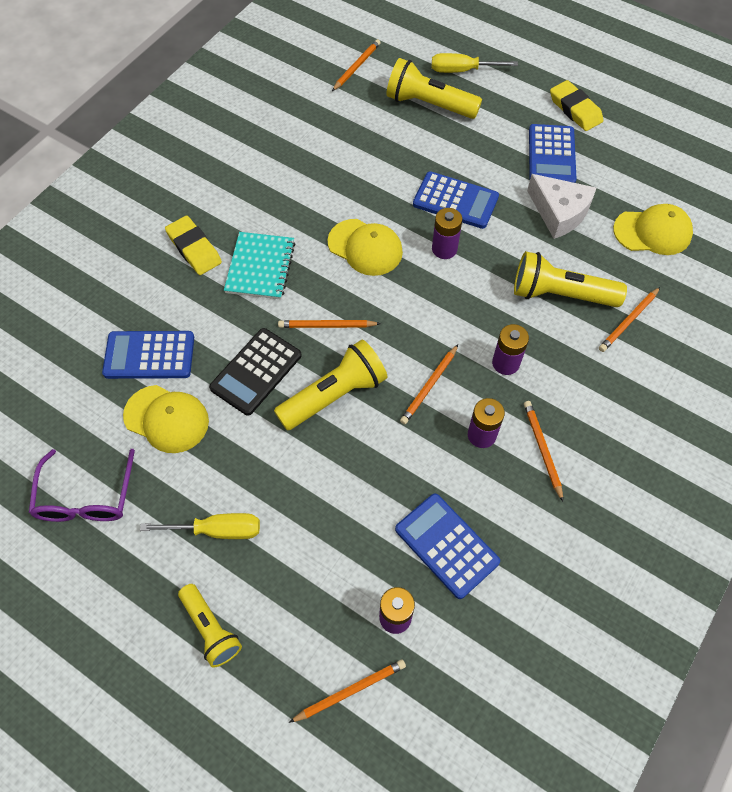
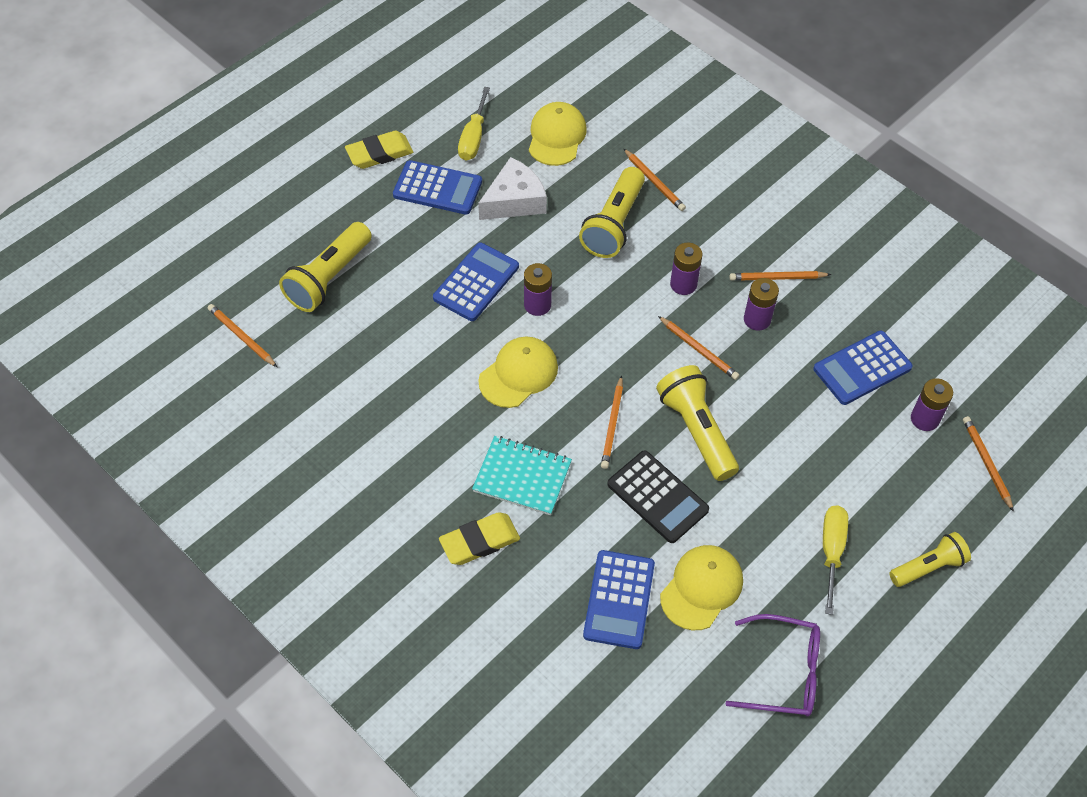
camera: 80 degrees left, 5 degrees down
(462, 70) = (286, 236): yellow screwdriver -> yellow screwdriver (473, 137)

